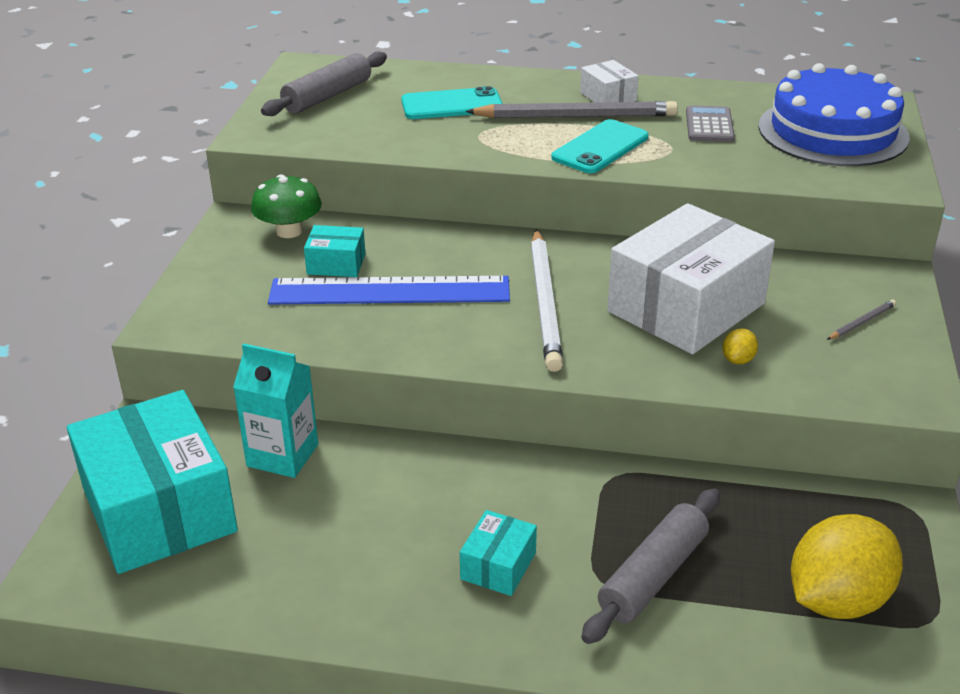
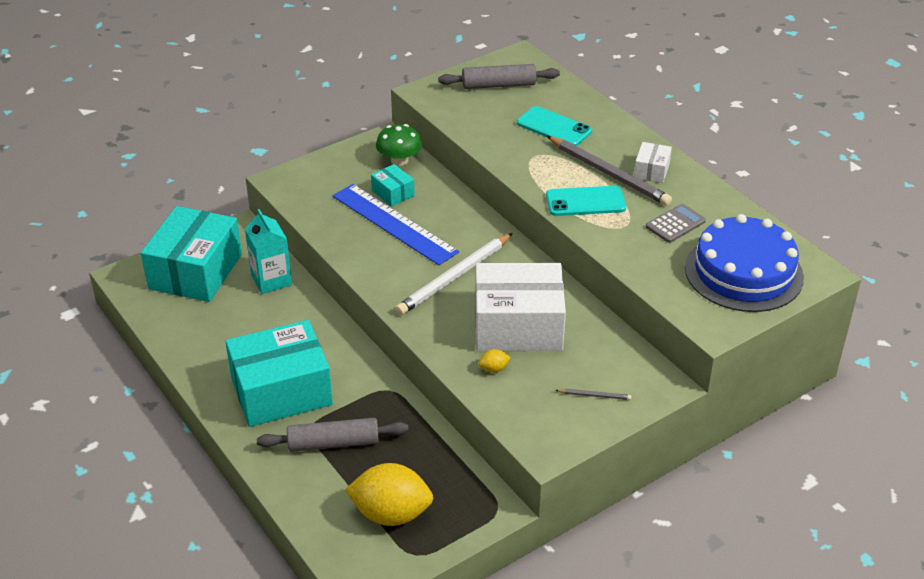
camera: 45 degrees right, 5 degrees up
(498, 566) = (281, 391): turquoise box -> turquoise box, size x2.26

